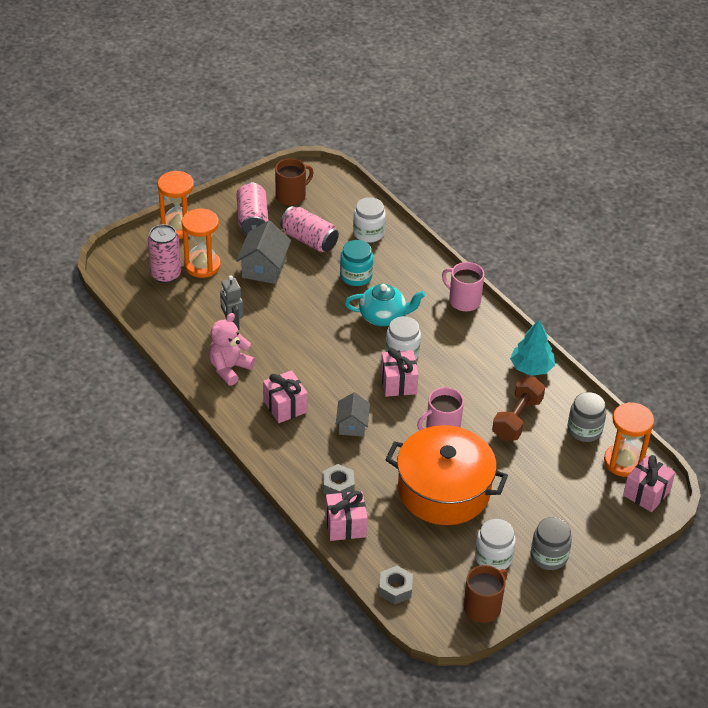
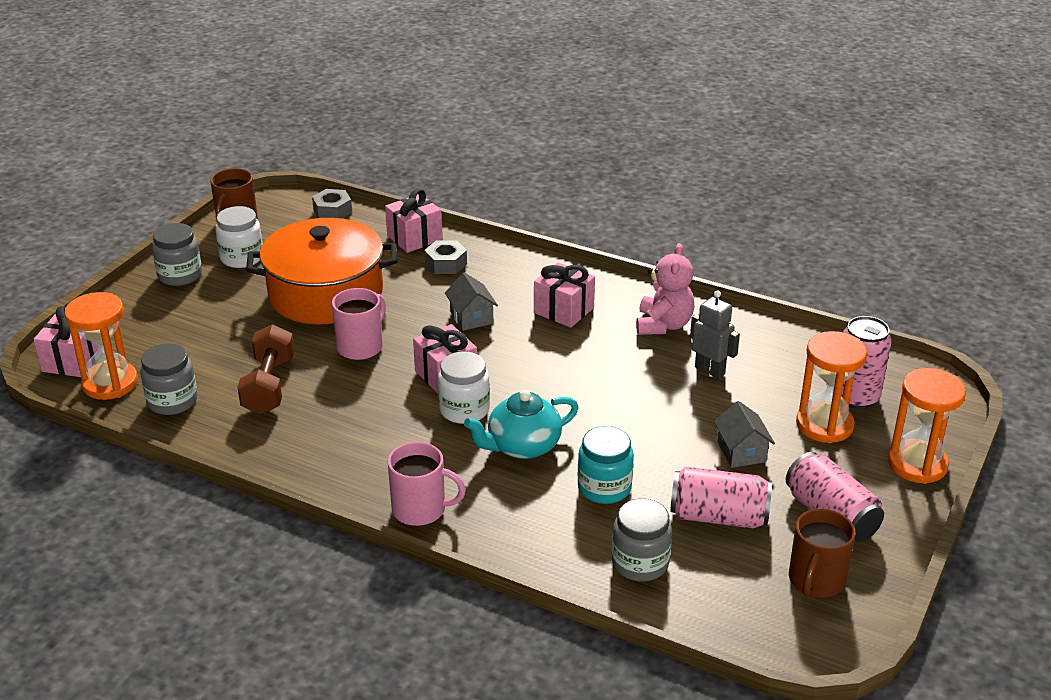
camera: 155 degrees right, 10 degrees down
(264, 268) = (741, 452): grey house -> grey house, size x0.65
(368, 233) = (640, 563): white jar -> grey jar
(531, 367) = (274, 451): turquoise tree -> none

